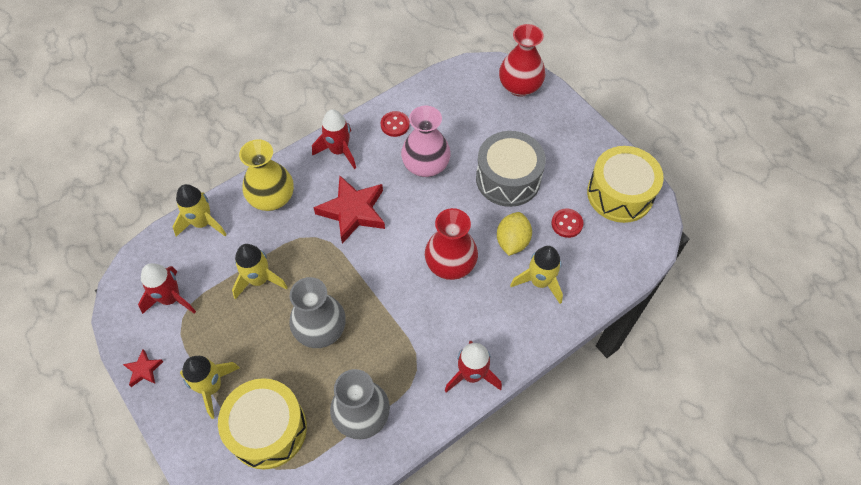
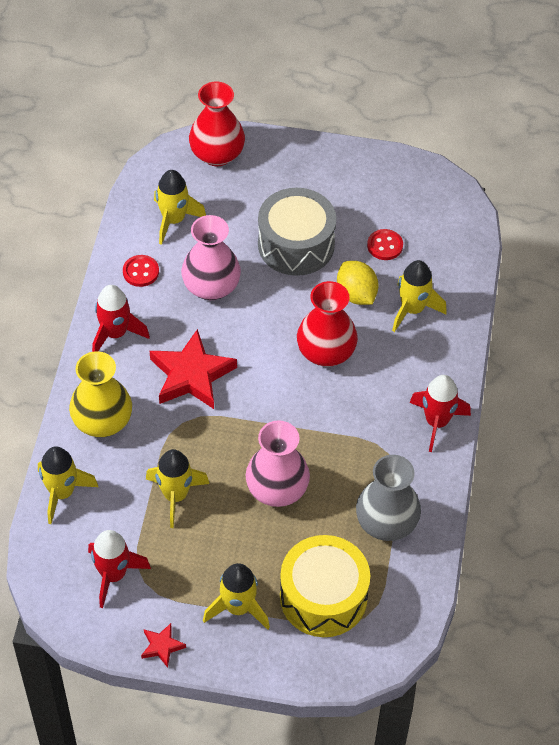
camera: 45 degrees left, 5 degrees down
(320, 329) = (277, 489): grey vase -> pink vase
(449, 108) = (174, 220): none -> yellow rocket
(620, 194) = (401, 188): yellow drum -> none

